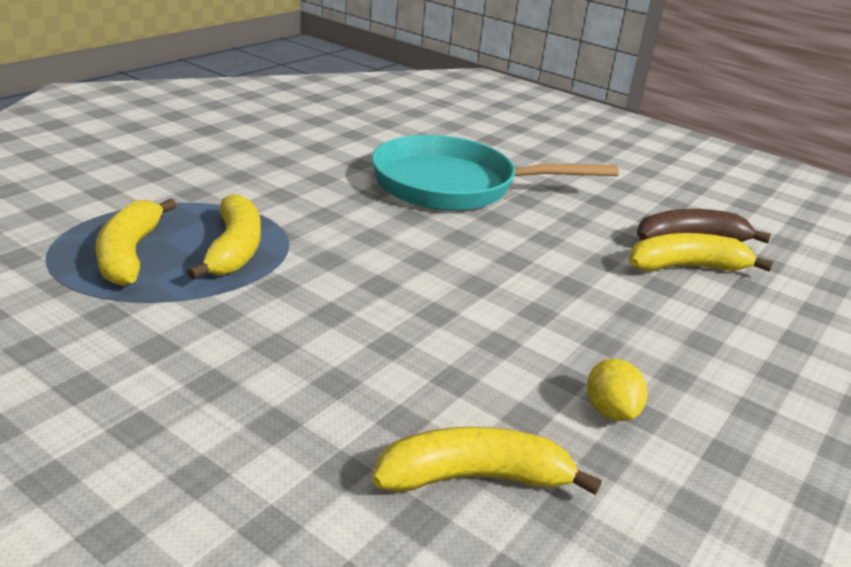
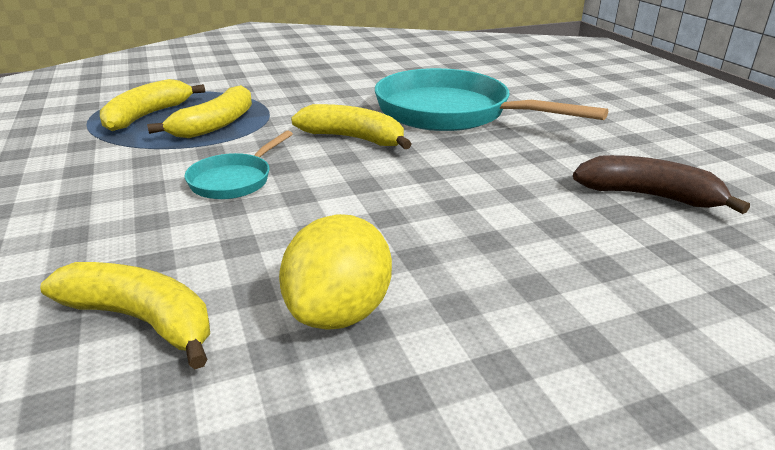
camera: 35 degrees right, 0 degrees up
(353, 313) = (234, 180): none -> turquoise pan
(610, 411) = (339, 312): yellow lemon -> yellow lemon, size x1.67
(686, 267) = (609, 217): yellow banana -> yellow banana (353, 138)

